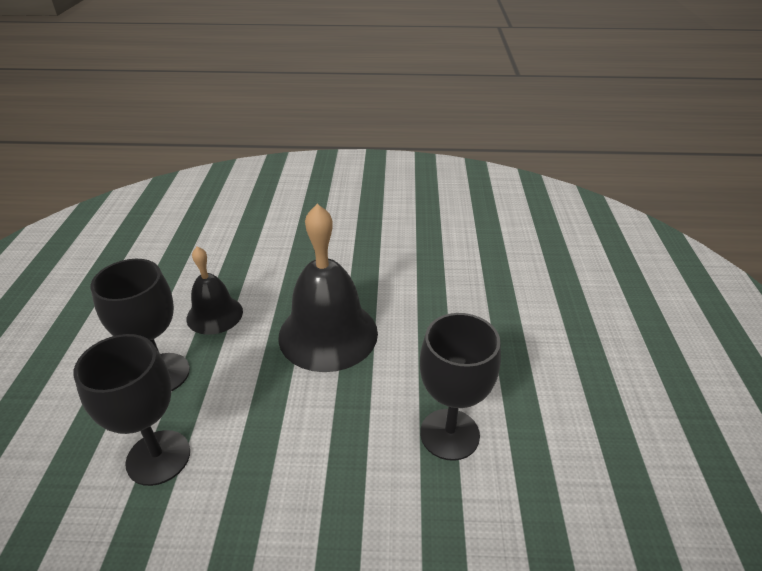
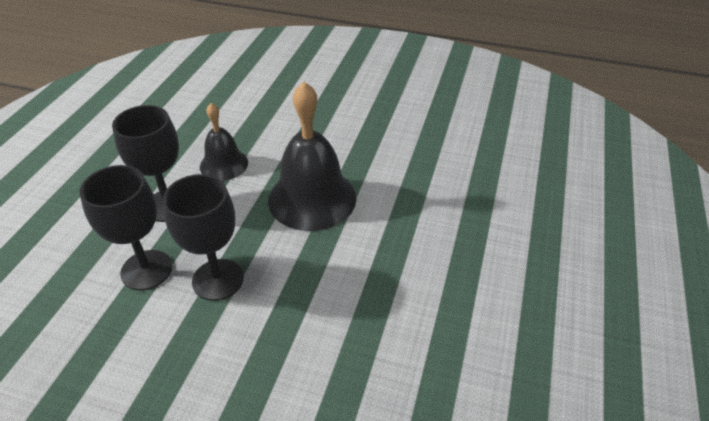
camera: 15 degrees right, 5 degrees up
(449, 434) = (385, 303): black goblet -> black goblet (218, 279)

